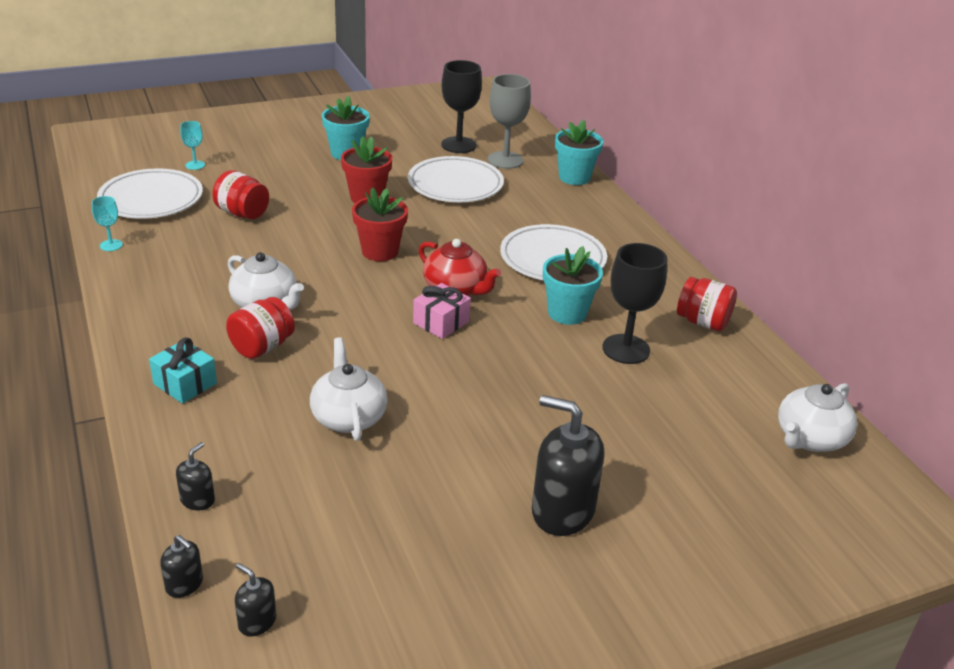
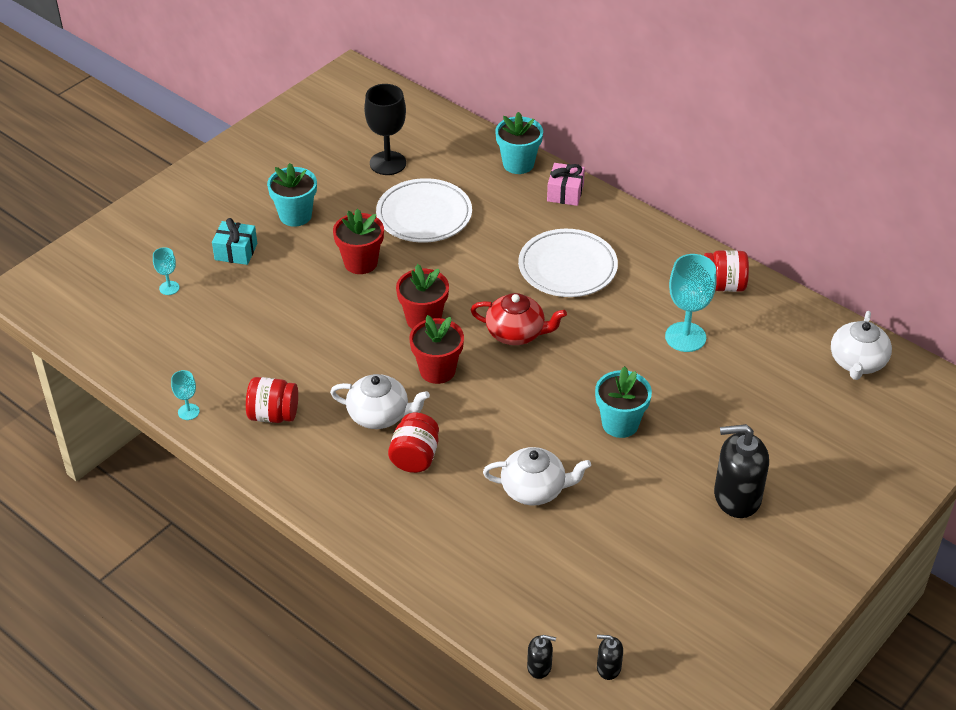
camera: 25 degrees left, 10 degrees up
(151, 199) = (170, 345): white plate -> none
(185, 384) = (388, 517): turquoise gift -> turquoise gift (236, 252)
(197, 500) = (489, 604): black soap dispenser -> none
(242, 213) = (268, 327): red jar -> red jar (273, 415)
(348, 417) = (534, 489): white teapot -> white teapot turned 135 degrees clockwise
(353, 291) = (437, 370): none -> red flower pot
(441, 322) = (531, 372): pink gift -> pink gift (565, 193)
(505, 160) = (443, 166): grey goblet -> none
(567, 313) = (619, 320): turquoise flower pot -> turquoise flower pot (620, 424)
(626, 349) = (685, 337): black goblet -> turquoise goblet

